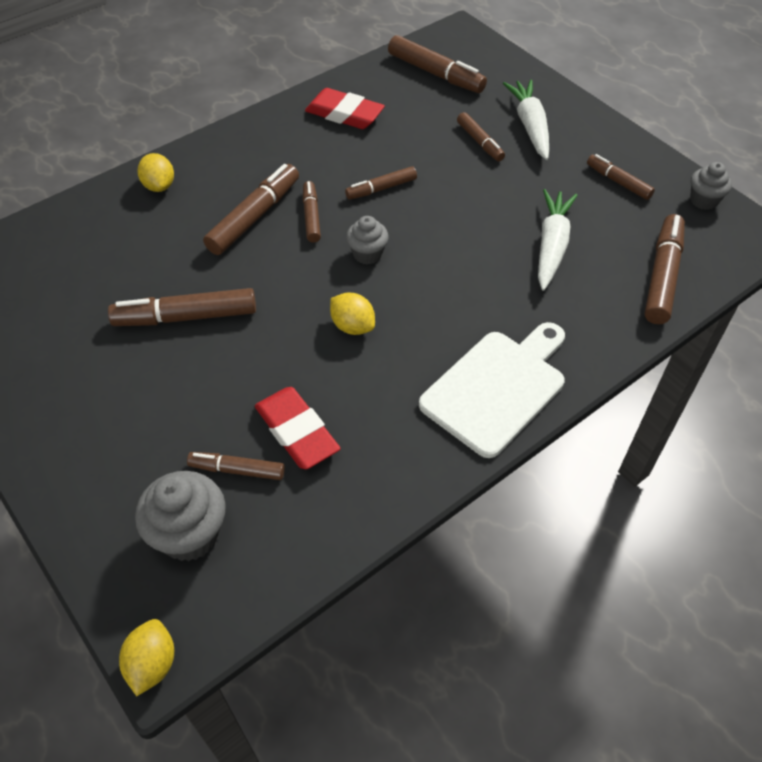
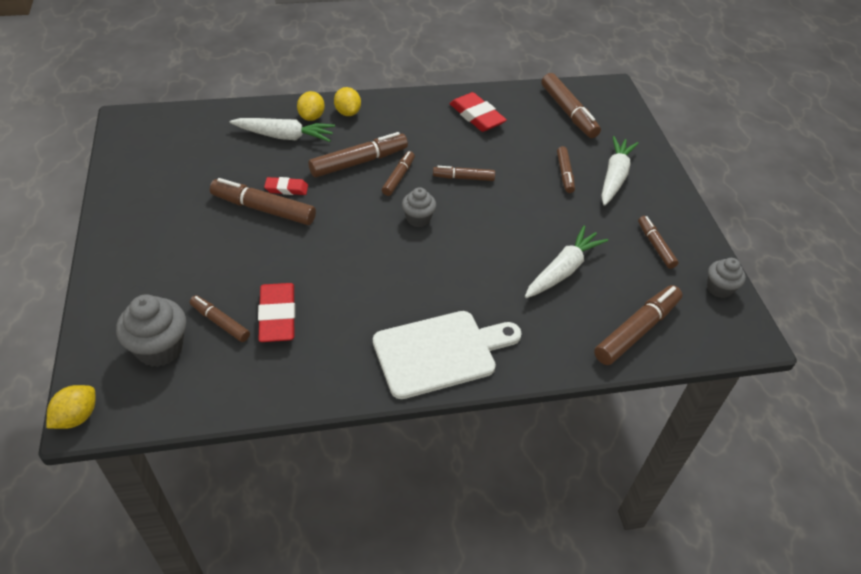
camera: 25 degrees right, 5 degrees down
(145, 221) = (285, 136): none -> white carrot
(195, 282) = (286, 189): none -> red eraser
(352, 326) = (369, 263): yellow lemon -> yellow lemon (347, 112)

